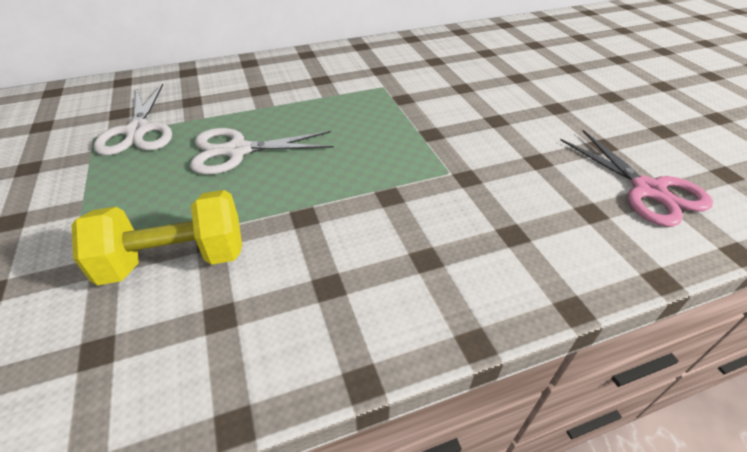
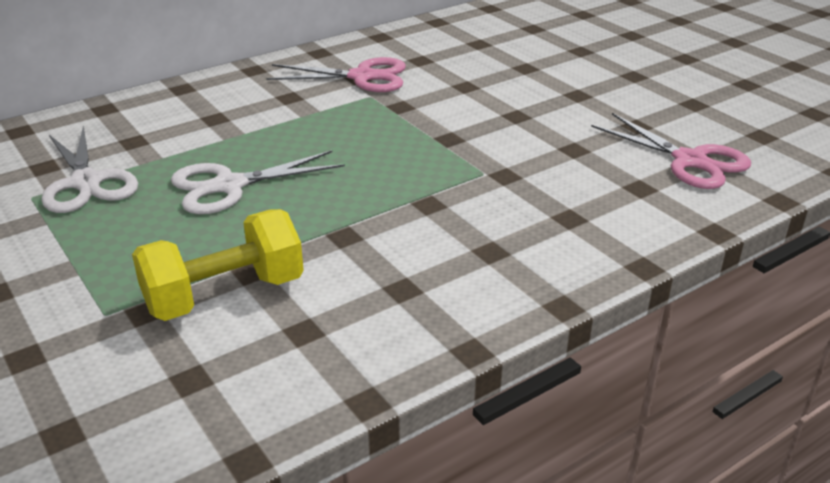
camera: 15 degrees left, 10 degrees down
(384, 69) = (362, 77): none -> pink scissors

